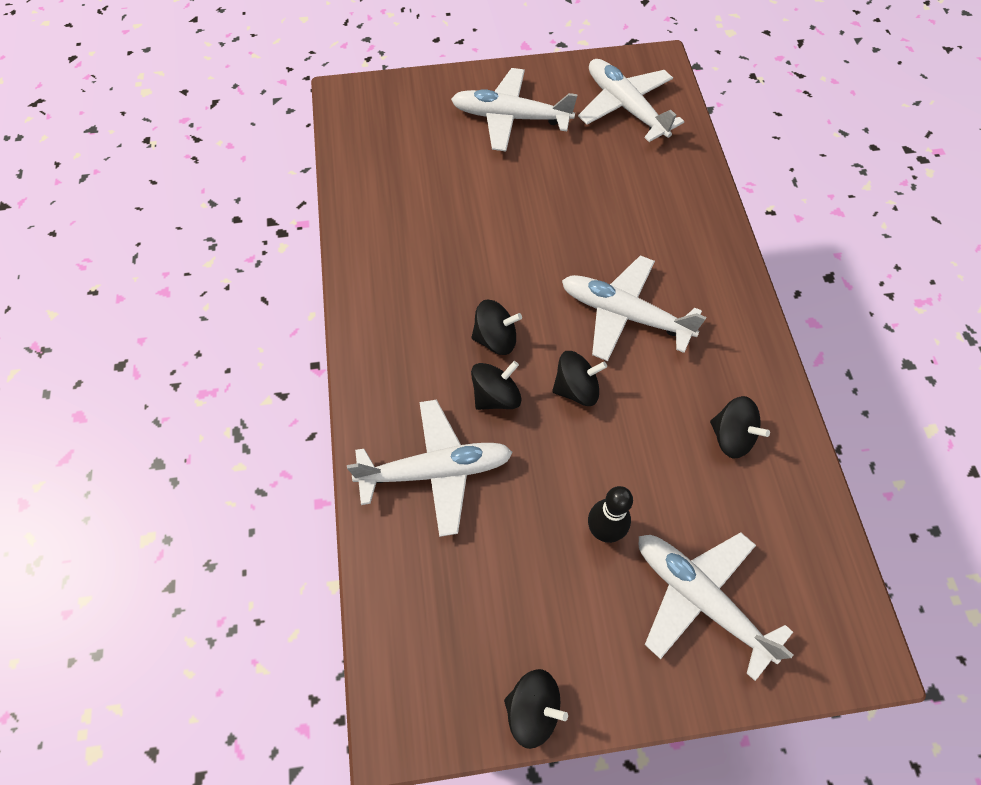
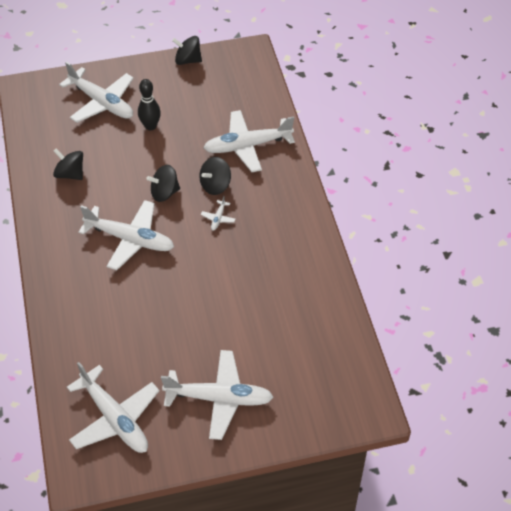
camera: 175 degrees right, 10 degrees down
(495, 339) = (218, 218): black spinning top -> white plane

